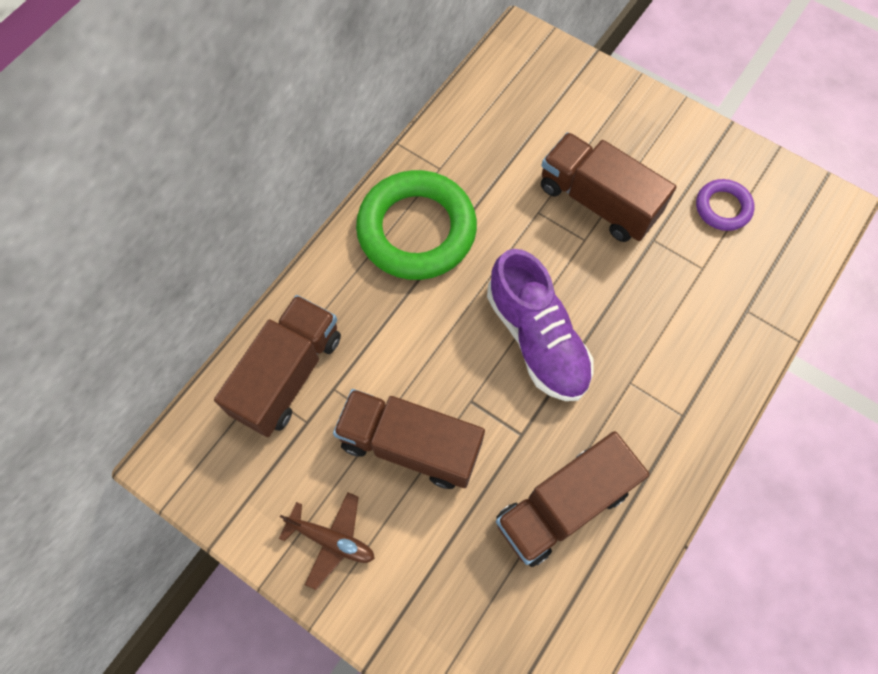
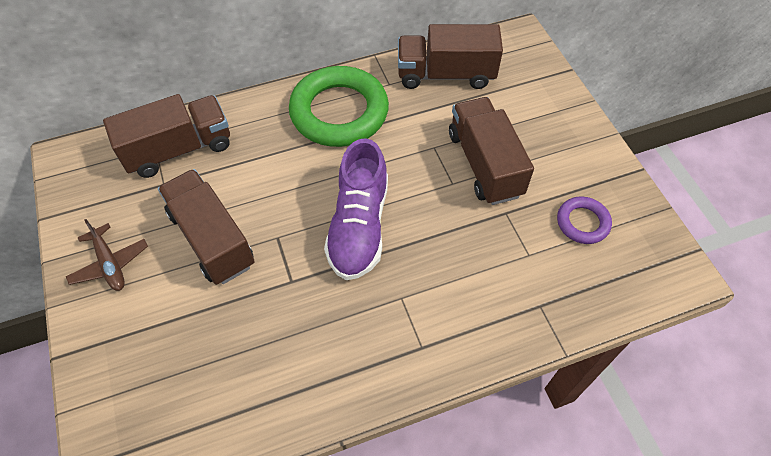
camera: 35 degrees right, 10 degrees down
(563, 506) = (276, 348): brown truck -> brown truck (445, 75)

